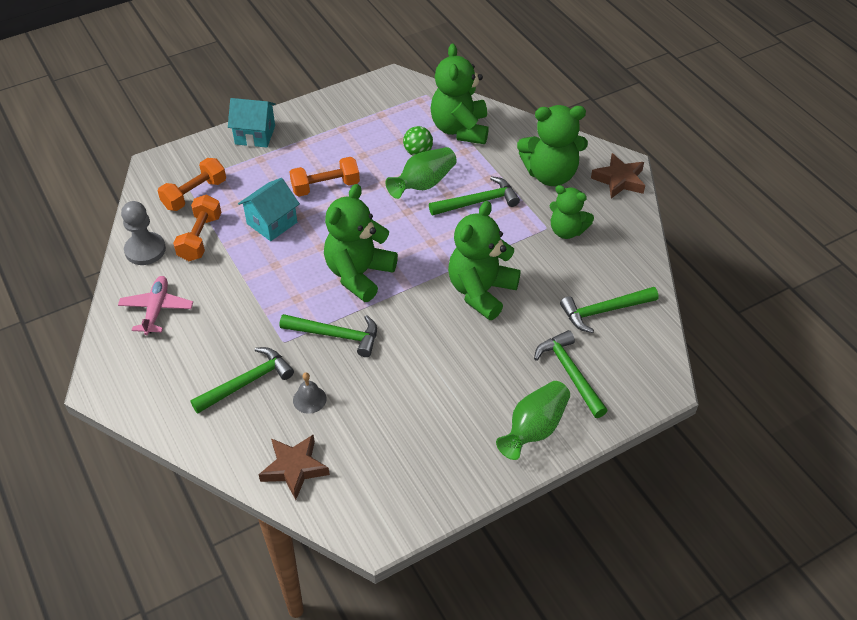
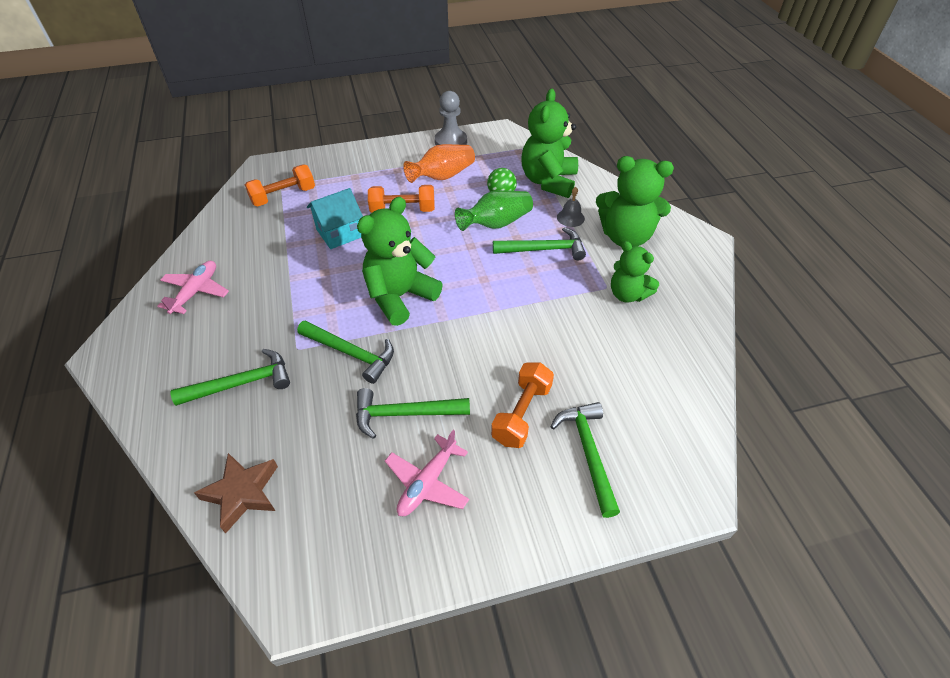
camera: 15 degrees right, 0 degrees up
(145, 250) = (215, 236): grey pawn -> grey pawn (451, 141)
(200, 238) = (269, 234): orange dumbbell -> orange dumbbell (522, 414)
(255, 135) = (360, 156): turquoise house -> none
(309, 399) = (294, 416): grey bell -> grey bell (570, 217)
(351, 142) = (442, 176): none -> orange vase
(447, 425) = (427, 482): none -> pink plane
(481, 291) = (517, 339): green teddy bear -> none
(534, 429) = (526, 512): green vase -> none
(604, 311) = (646, 388): green hammer -> green hammer (404, 414)
(619, 180) = (696, 254): brown star -> none

